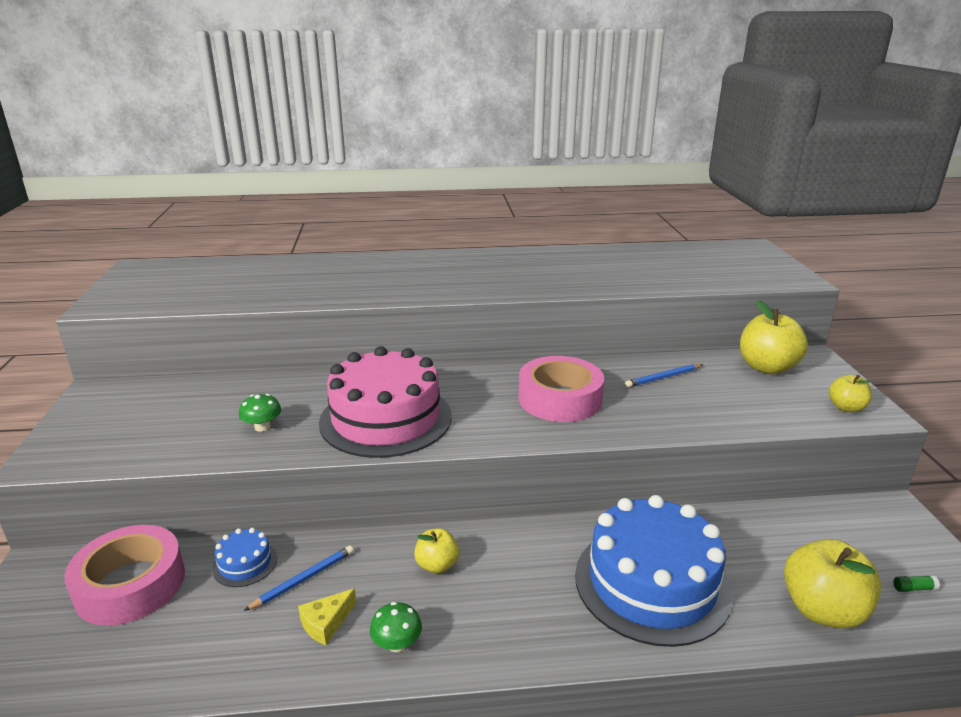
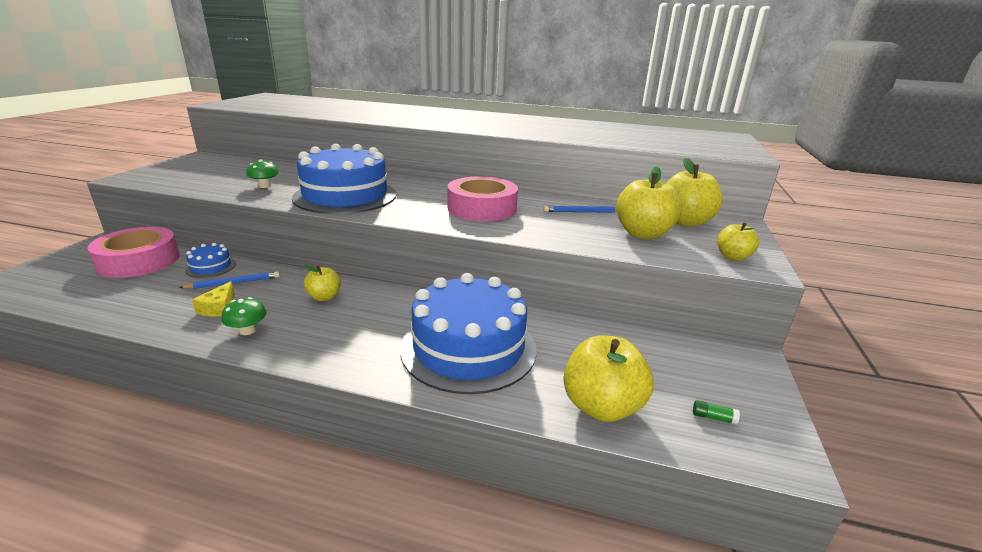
camera: 20 degrees right, 0 degrees up
(326, 623) = (219, 308): yellow cheese -> yellow cheese turned 60 degrees counterclockwise
(386, 418) = (345, 196): pink cake -> blue cake
(747, 396) = (643, 234): none -> yellow apple

